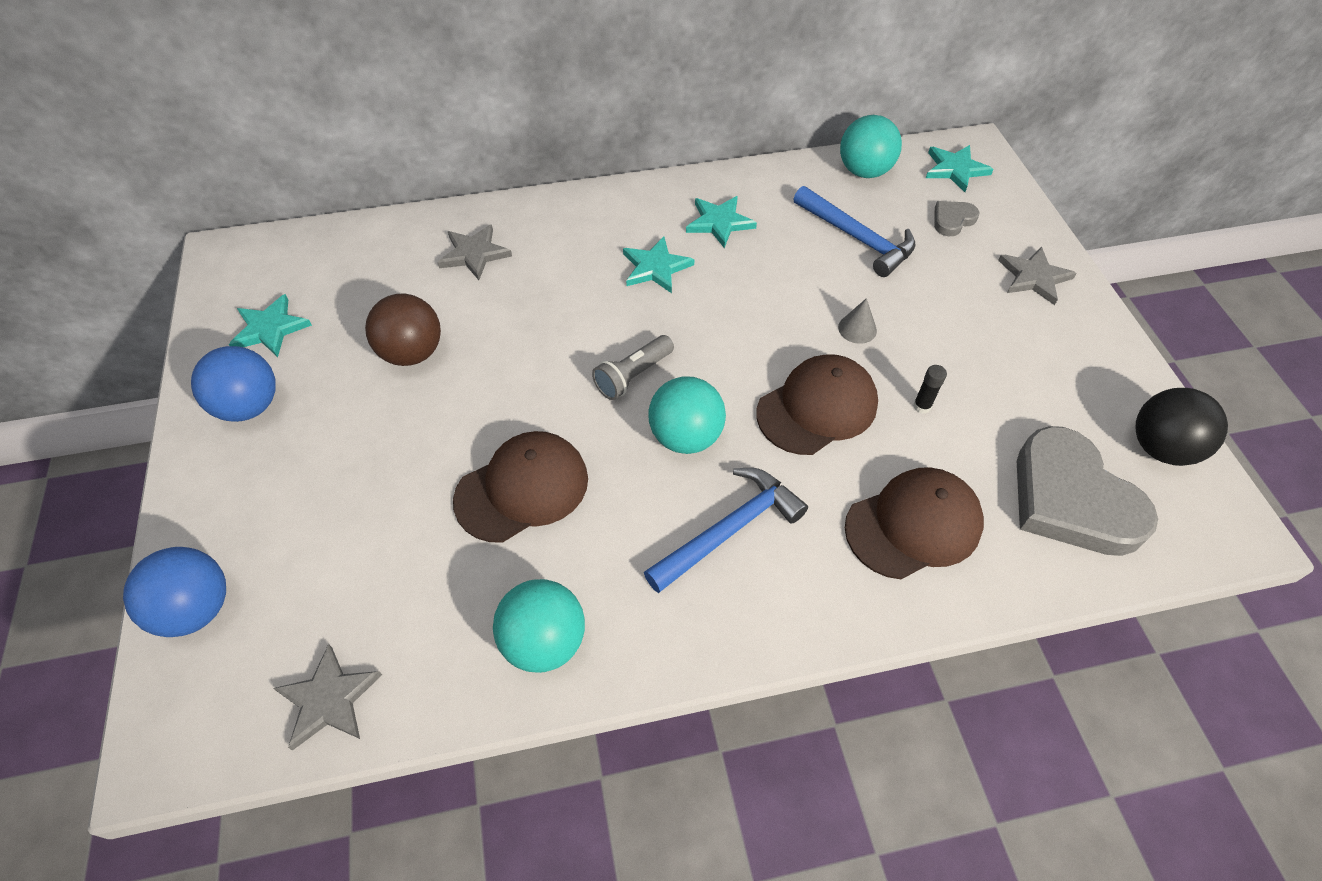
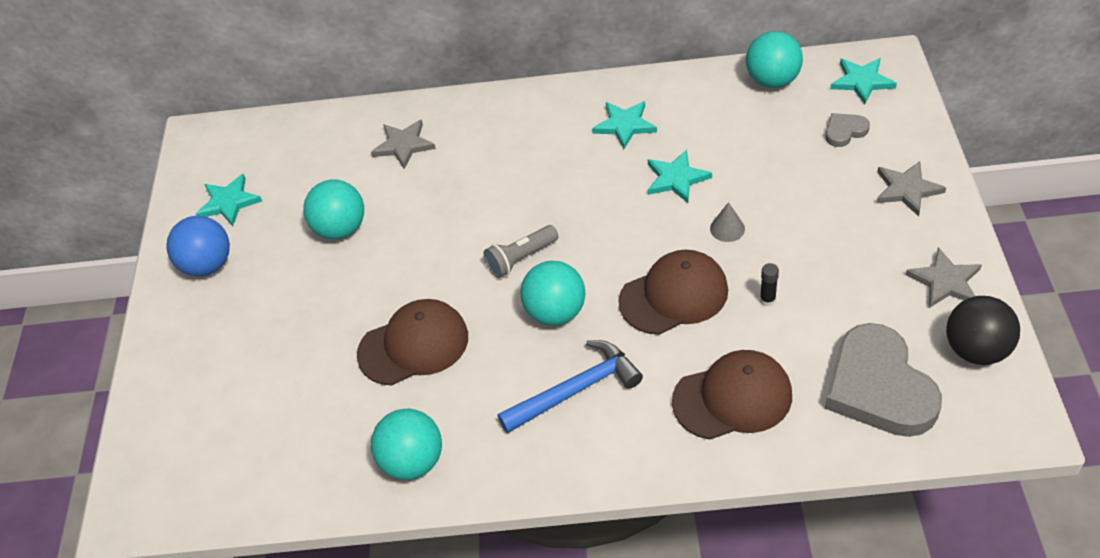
camera: 15 degrees right, 5 degrees down
(196, 608) = (157, 416): blue ball -> none
(329, 699) = (247, 488): grey star -> grey star (945, 281)
(412, 353) = (340, 229): brown ball -> turquoise ball
(655, 267) = (558, 164): turquoise star -> turquoise star (676, 178)
(857, 238) = (748, 145): blue hammer -> none

